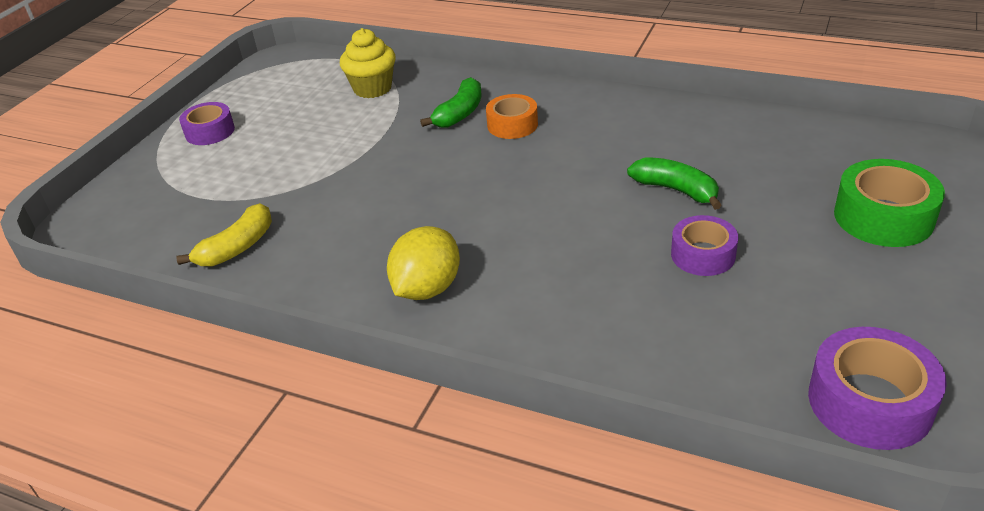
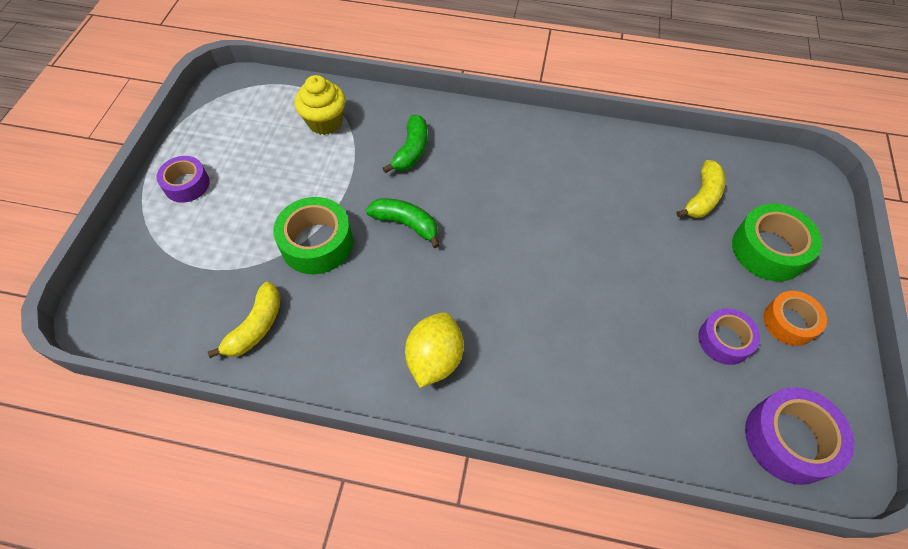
camera: 15 degrees left, 20 degrees up
(328, 183) = (317, 243): none -> green tape
(512, 125) = (460, 162): orange tape -> orange tape (789, 322)
(676, 190) = (609, 231): green banana -> green banana (406, 224)
(703, 255) = (644, 302): purple tape -> purple tape (724, 340)
(804, 165) = (702, 197): none -> yellow banana

